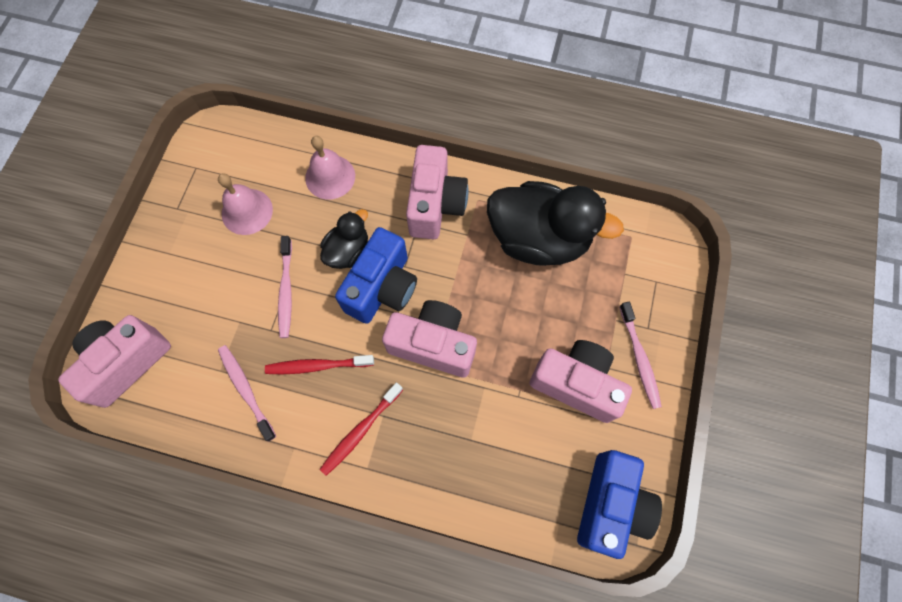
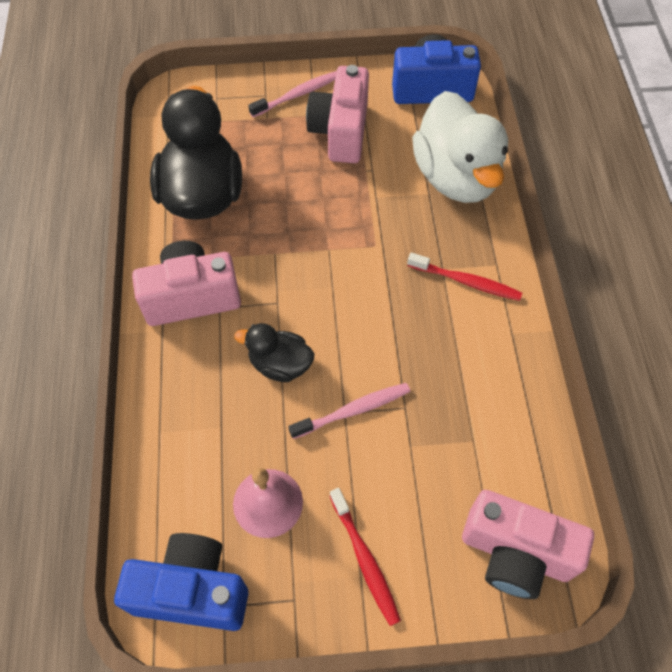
camera: 110 degrees left, 10 degrees down
(246, 390) = (480, 403): pink toothbrush -> none
(317, 366) = (422, 344): red toothbrush -> red toothbrush (365, 559)
(330, 177) = (187, 422): pink bell -> none
(382, 288) = (310, 315): blue camera -> blue camera (192, 590)
(433, 344) = (353, 249): pink camera -> none
(481, 476) = (456, 177): none -> white duck

